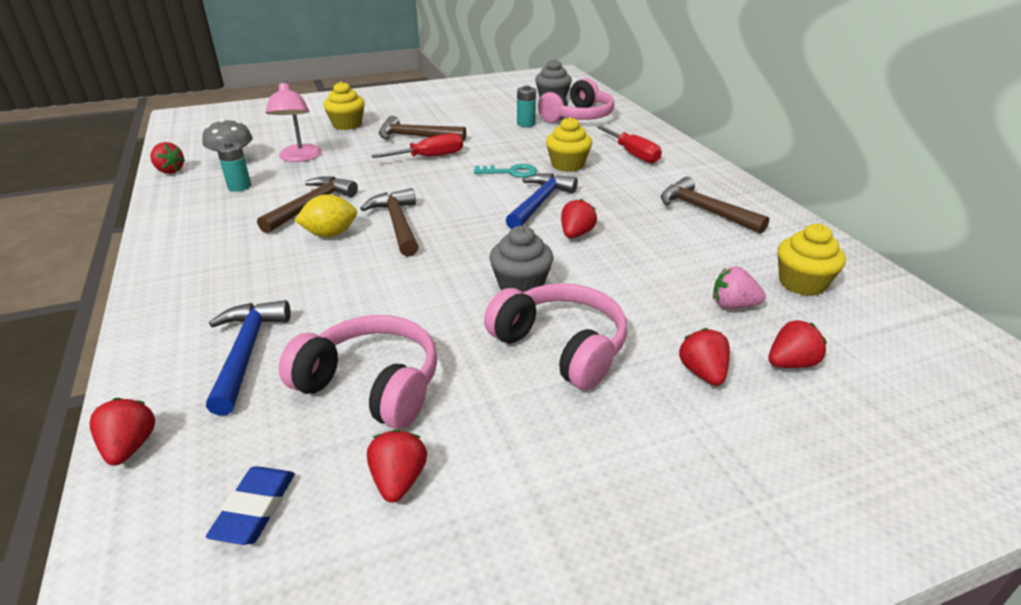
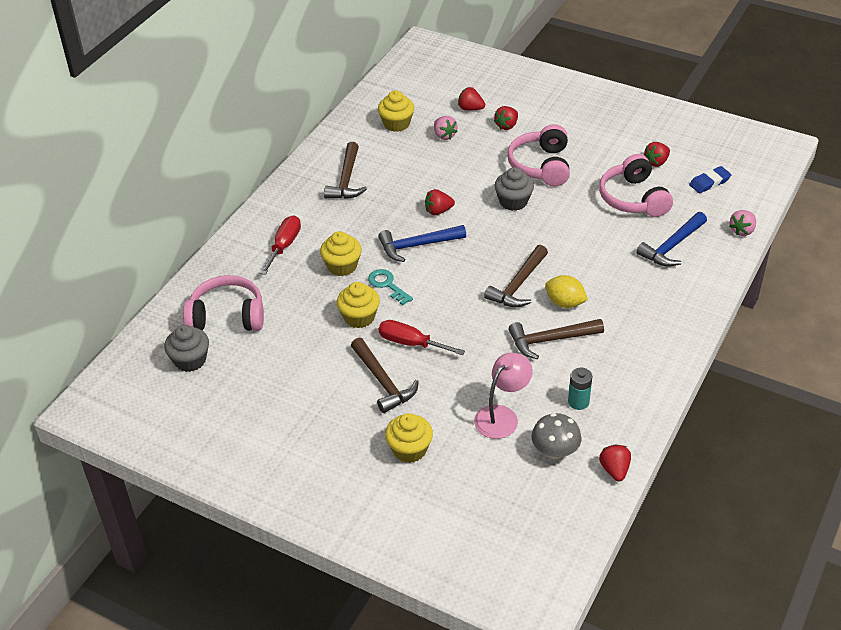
camera: 130 degrees left, 10 degrees up
(130, 447) = (742, 230): red strawberry -> pink strawberry
(494, 151) = (359, 317): none -> yellow cupcake
(526, 124) = (279, 336): turquoise battery -> none

